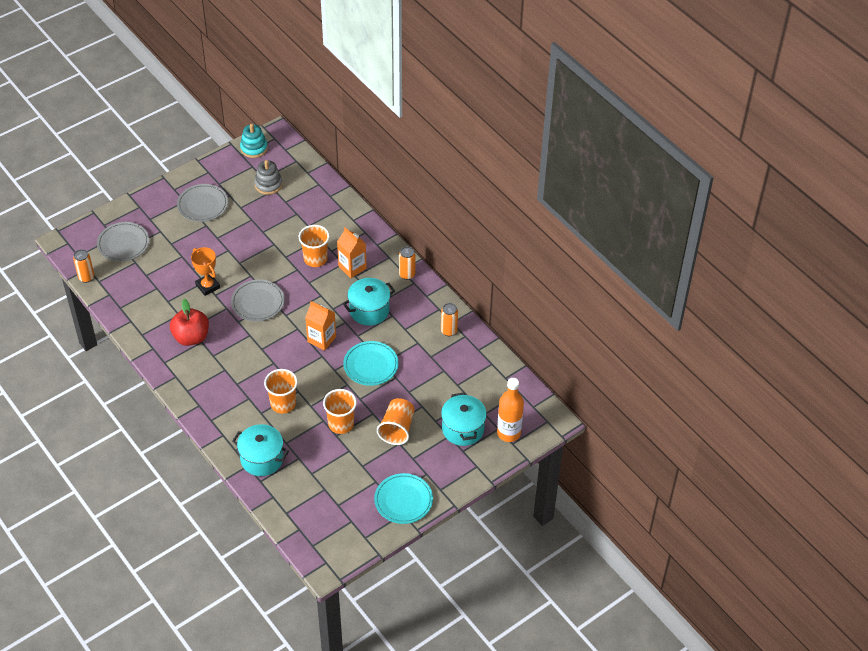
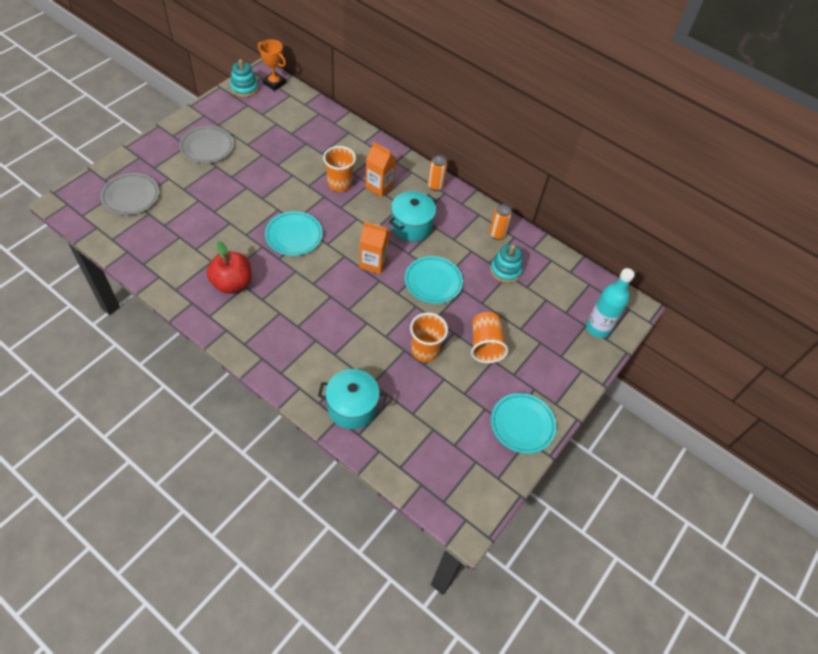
camera: 20 degrees left, 5 degrees up
(86, 277) = (96, 237): orange can -> none
(207, 286) = (235, 227): orange trophy -> orange trophy (274, 83)
(258, 302) = (294, 235): grey plate -> turquoise plate
(268, 184) = (269, 119): grey stacking toy -> none
(283, 404) = (355, 339): orange cup -> none
(443, 366) = (505, 270): none -> turquoise stacking toy
(463, 429) = (551, 332): turquoise pot -> none
(508, 433) = (597, 328): orange bottle -> turquoise bottle

